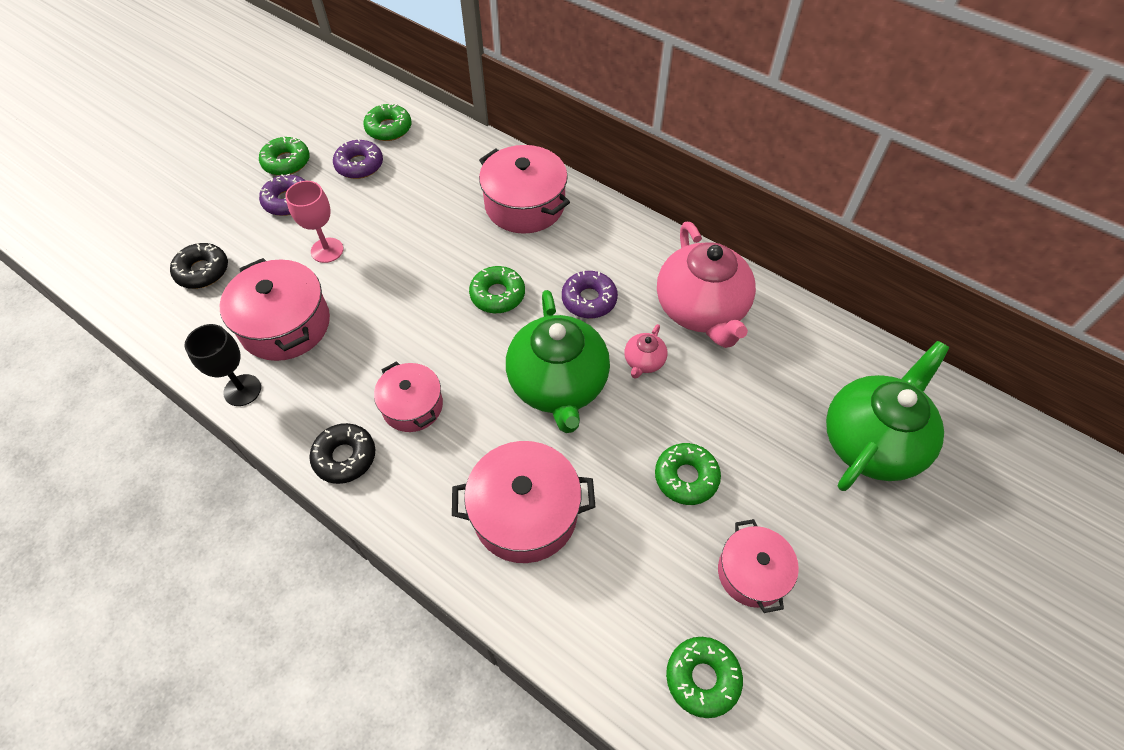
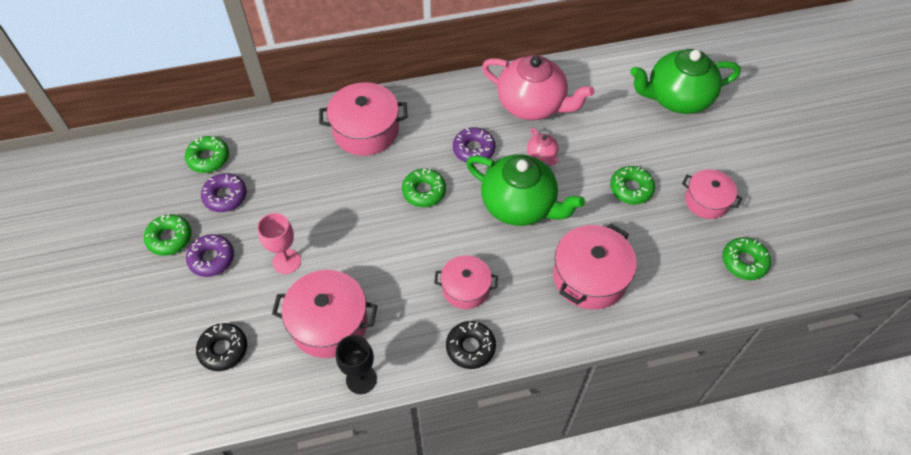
camera: 50 degrees left, 0 degrees up
(871, 441) = (677, 98): green teapot -> green teapot turned 90 degrees counterclockwise

